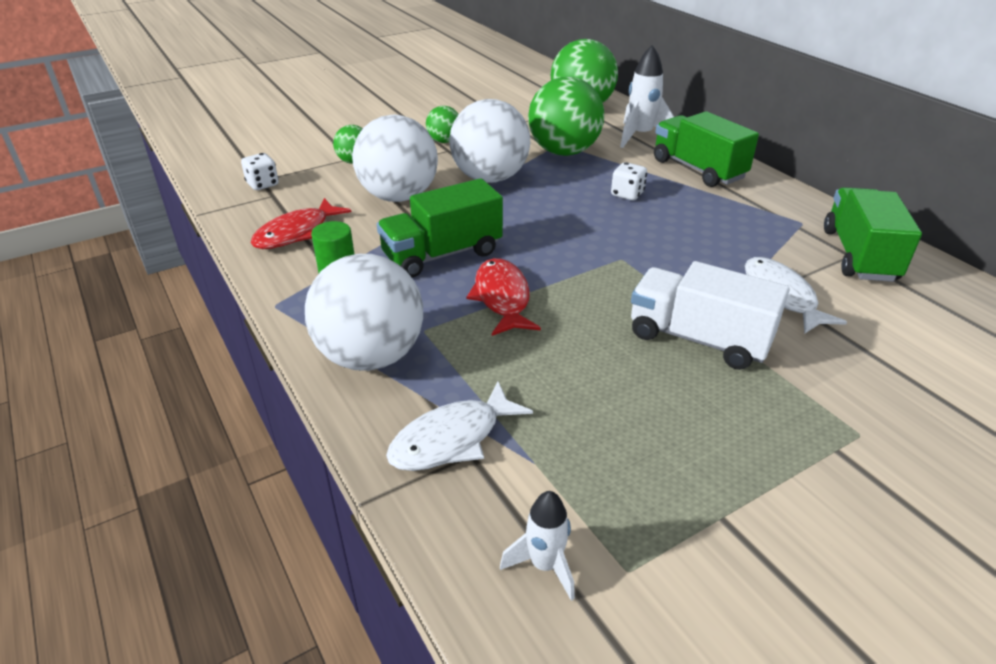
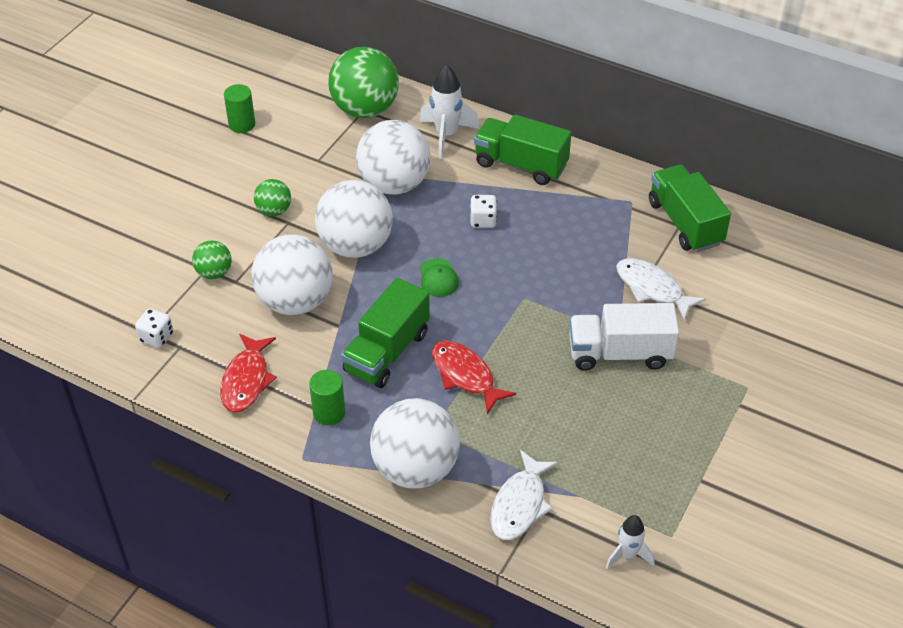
camera: 30 degrees left, 10 degrees up
(473, 93) = (242, 124): none -> green cylinder
(545, 219) = (438, 278): none -> green cap
(563, 152) = (394, 184): green ball -> white ball

